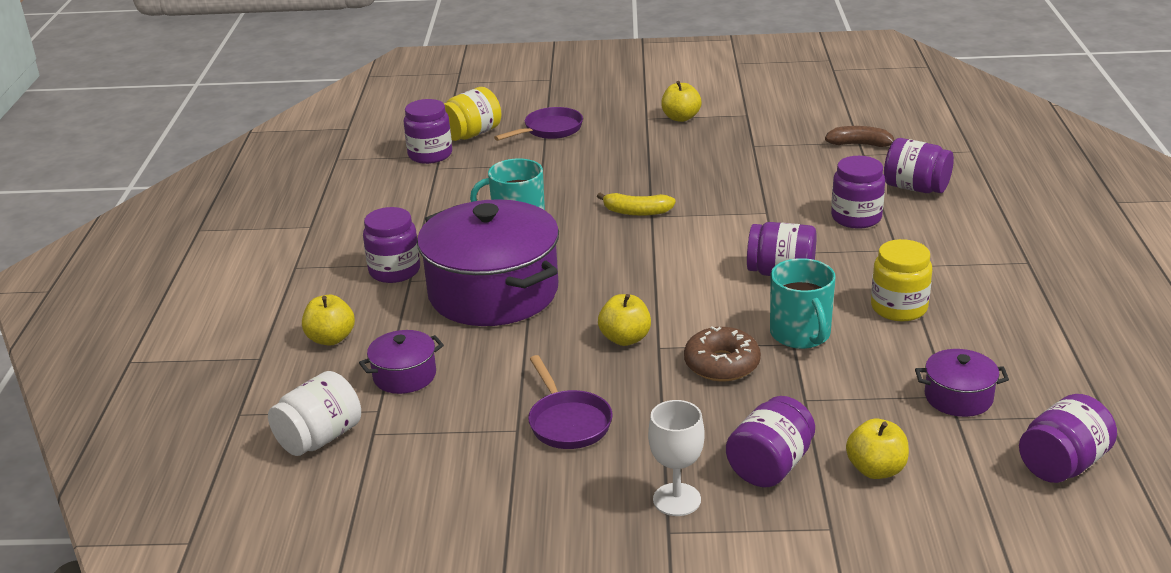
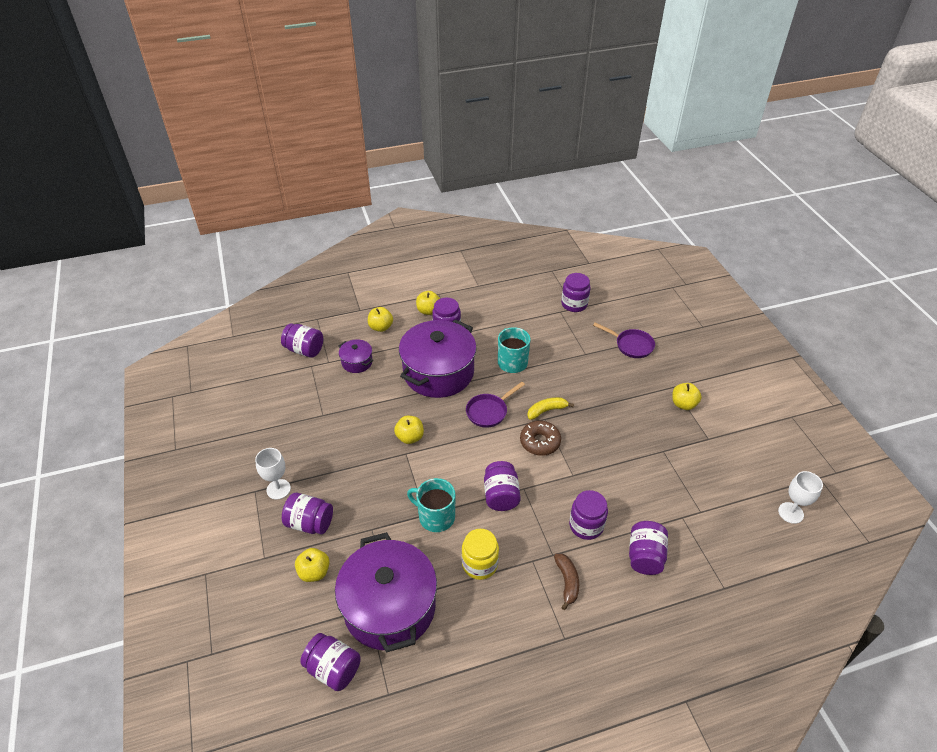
camera: 70 degrees right, 15 degrees up
(320, 438) = (304, 350): white jar -> purple jar
(331, 283) = (428, 311): none -> yellow apple
(471, 134) = (608, 313): yellow jar -> none
(568, 422) = (332, 432): purple pan -> purple pan (489, 411)
(636, 212) = (546, 410): yellow banana -> yellow banana turned 75 degrees clockwise
(722, 364) = (396, 485): brown donut -> brown donut (540, 442)
(801, 334) = (435, 517): turquoise mug -> turquoise mug turned 60 degrees clockwise
(860, 144) = (697, 513): brown banana -> brown banana (567, 582)
(877, 94) = (790, 513): none -> white goblet
(958, 397) = (389, 607): purple pot -> purple pot, size x2.25

